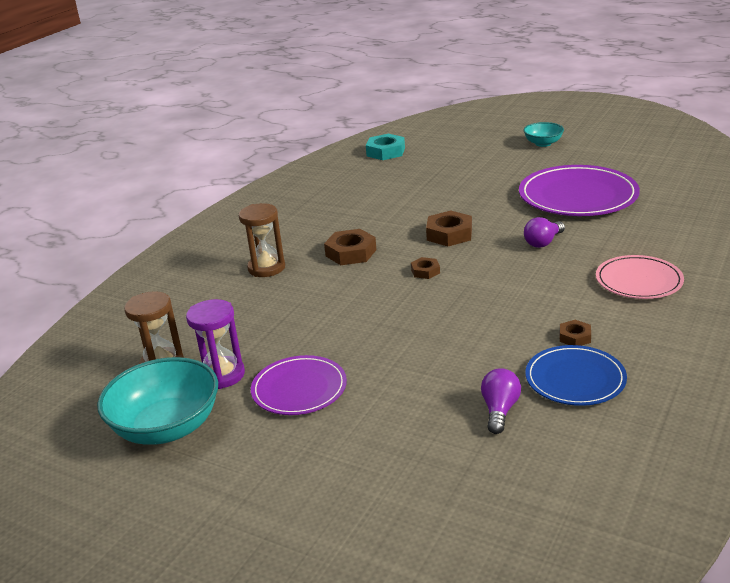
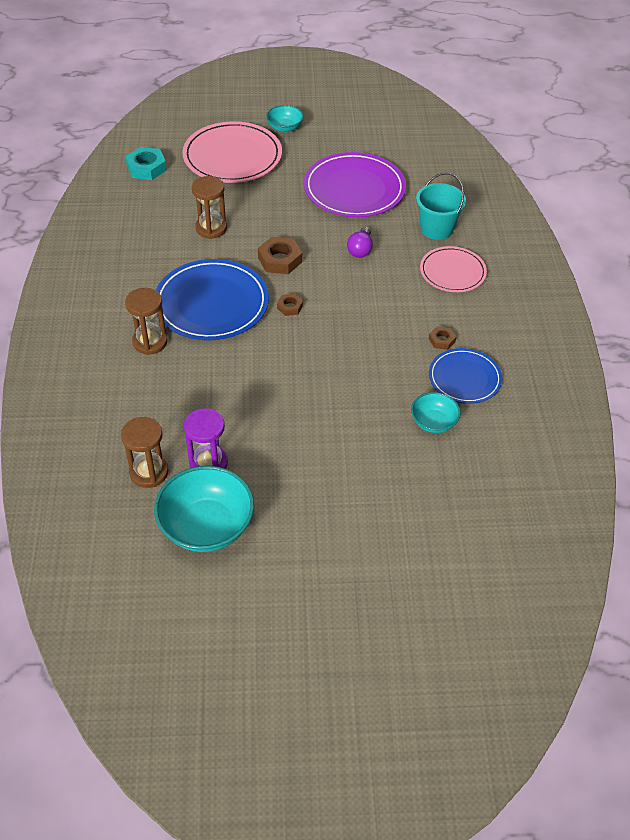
camera: 35 degrees left, 20 degrees up
(299, 389) = (280, 454): purple plate -> none
(351, 253) = (211, 303): brown nut -> blue plate
(404, 200) = (211, 228): none -> brown hourglass
(472, 155) = (232, 156): none -> pink plate
(499, 410) = (433, 422): purple light bulb -> turquoise bowl
(648, 242) = (436, 229): none -> turquoise bucket

